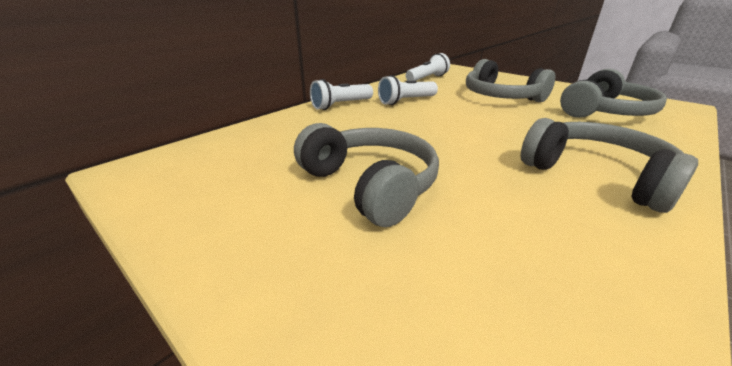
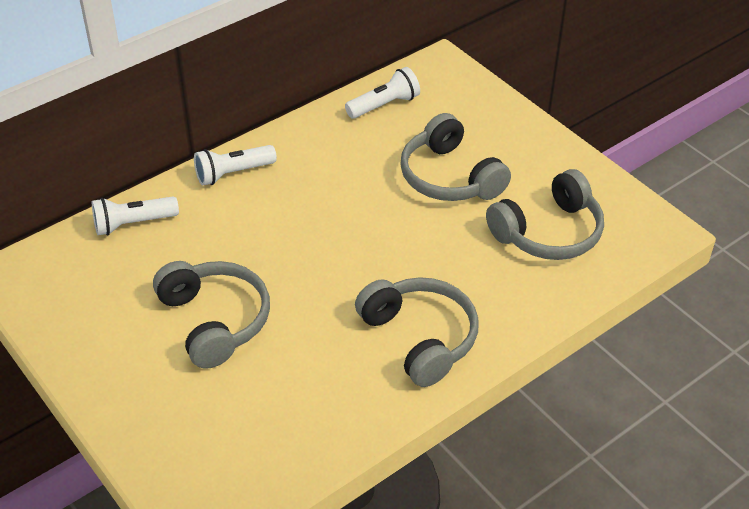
camera: 10 degrees right, 15 degrees up
(406, 101) = (318, 173): white flashlight -> white flashlight (133, 224)

